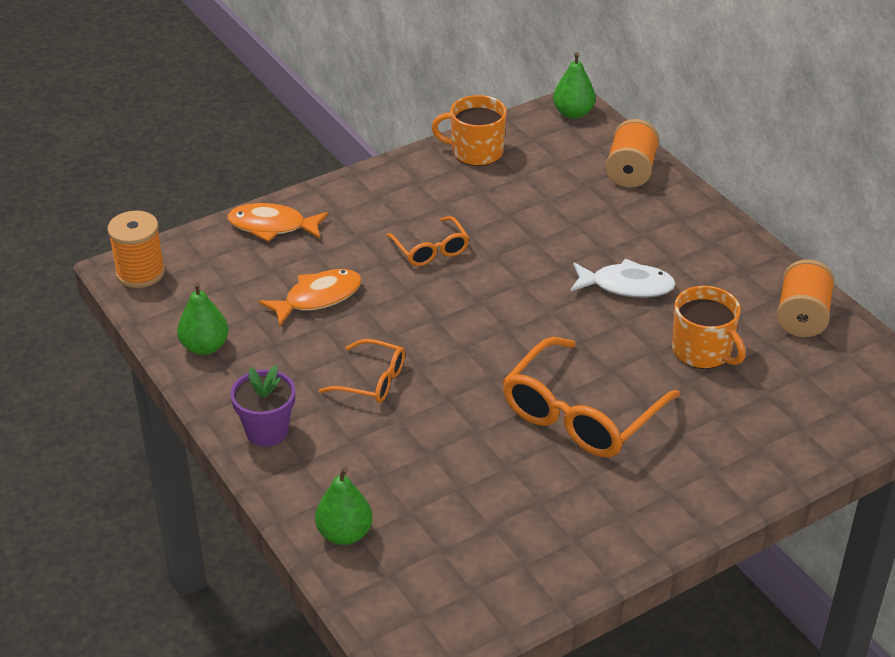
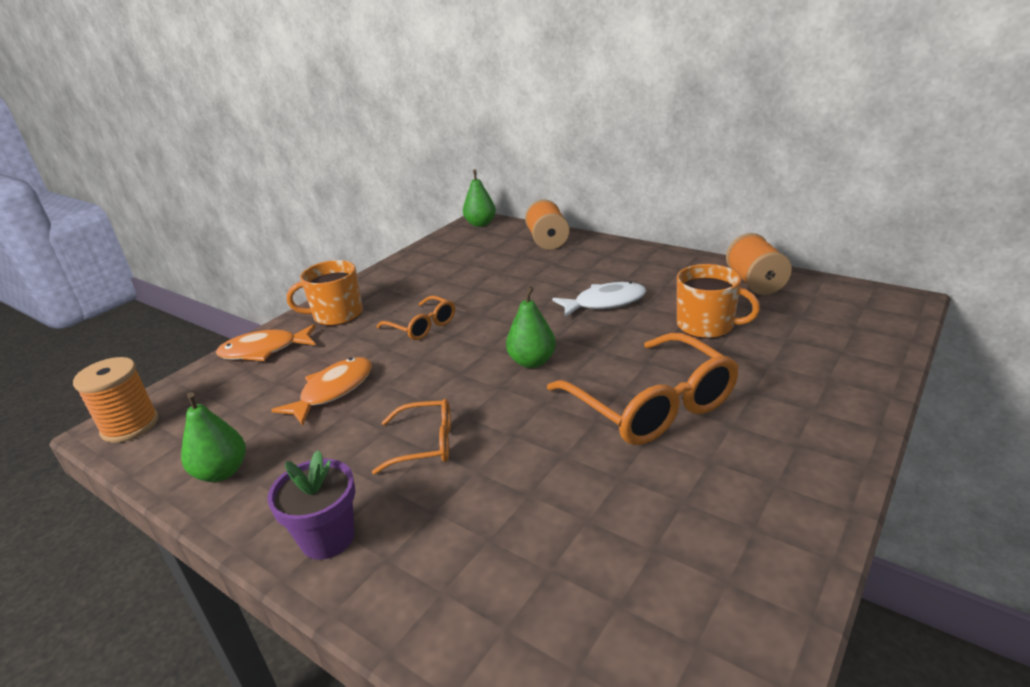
camera: 20 degrees left, 10 degrees down
(344, 534) = (486, 633): green pear -> green pear (532, 362)
(475, 152) = (421, 260): orange mug -> orange mug (336, 315)
(581, 414) = (651, 405): orange glasses -> orange glasses turned 45 degrees counterclockwise

